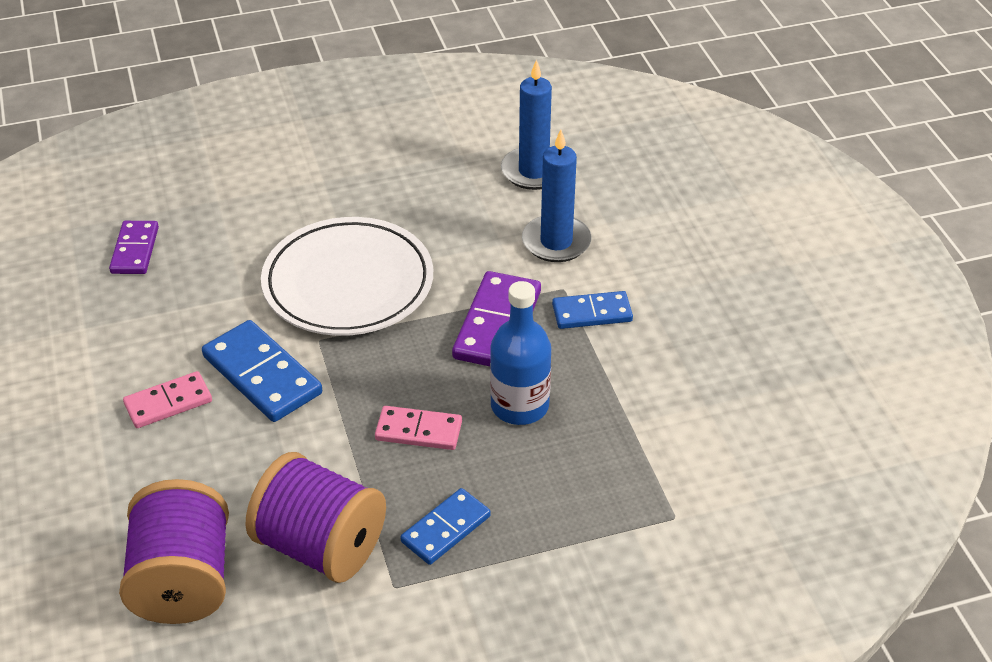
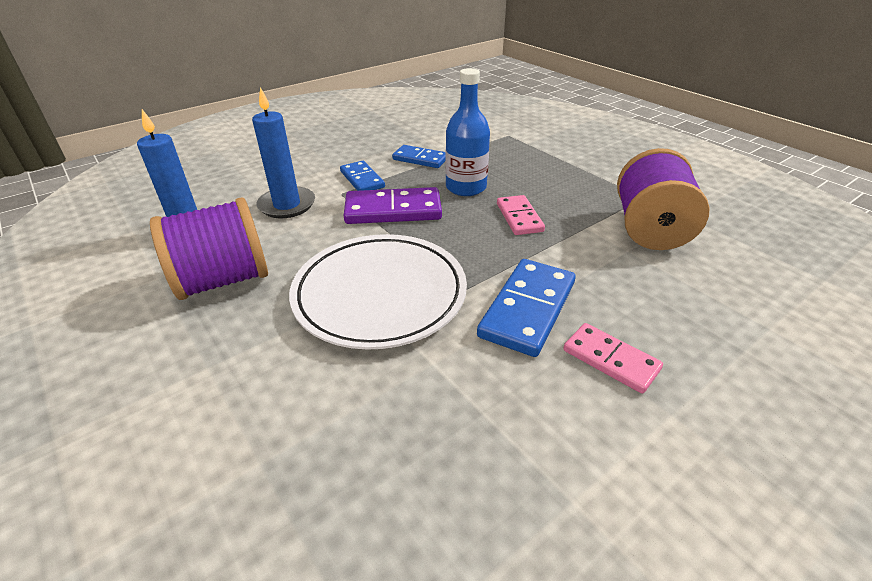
camera: 110 degrees left, 5 degrees down
(135, 250) = (398, 519): purple domino -> none
(183, 581) = (749, 278): purple spool -> purple spool (223, 280)
(446, 529) = (585, 190): blue domino -> blue domino (420, 159)

